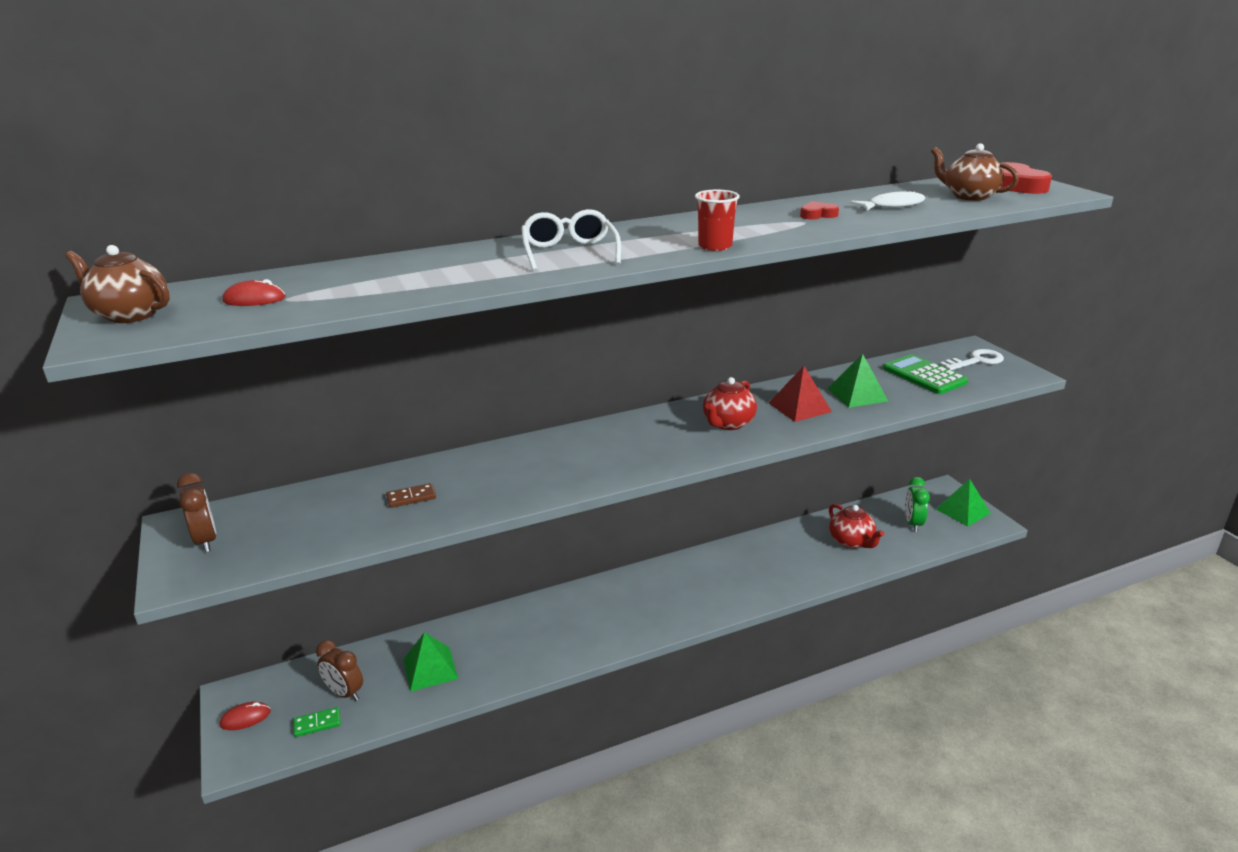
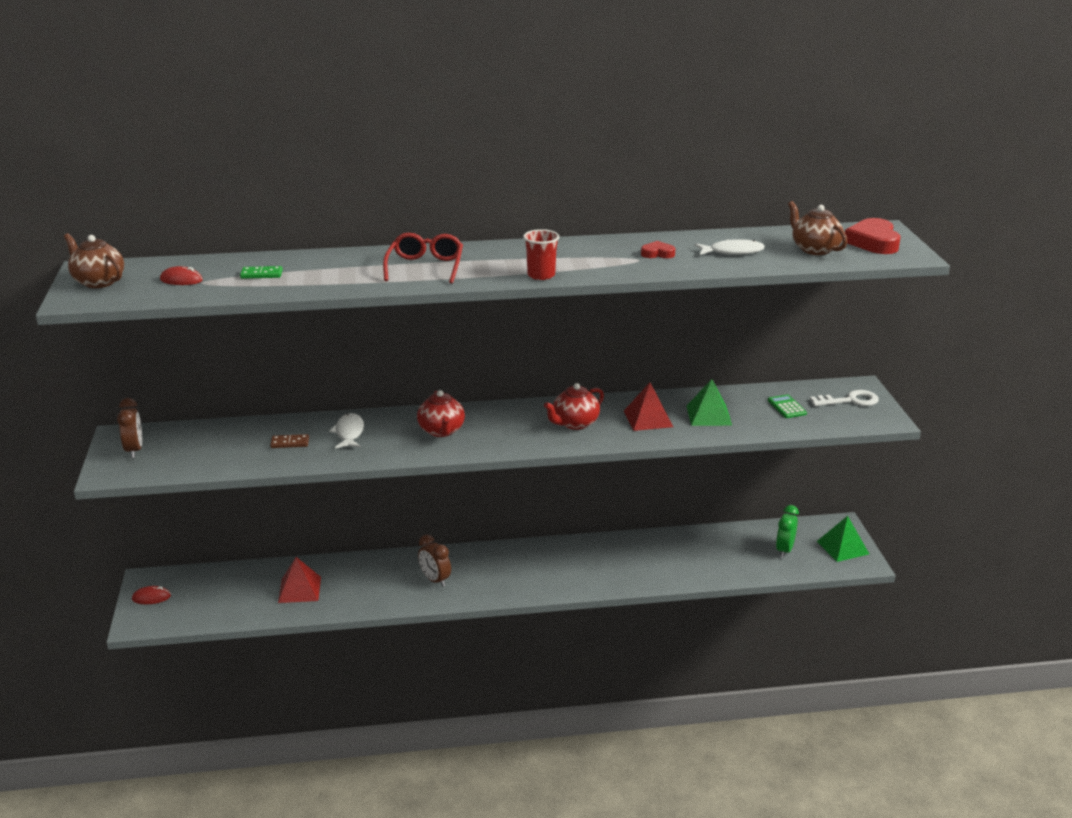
camera: 15 degrees right, 0 degrees up
(317, 723) = (201, 611): green domino -> green domino (261, 274)
(344, 693) = (228, 594): brown clock -> brown clock (435, 580)
(430, 668) = (299, 589): green pyramid -> red pyramid
(479, 474) = (349, 433): none -> white fish
(569, 253) = (425, 267): white glasses -> red glasses
(851, 541) = (714, 555): red teapot -> red teapot (441, 431)
(924, 375) = (786, 407): green calculator -> green calculator, size x0.58

